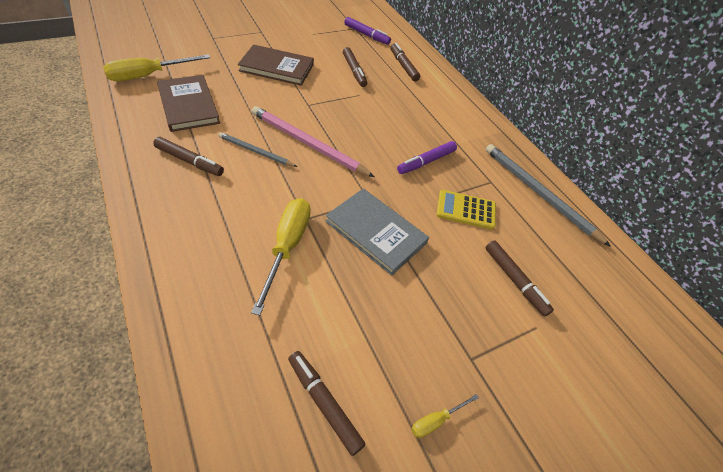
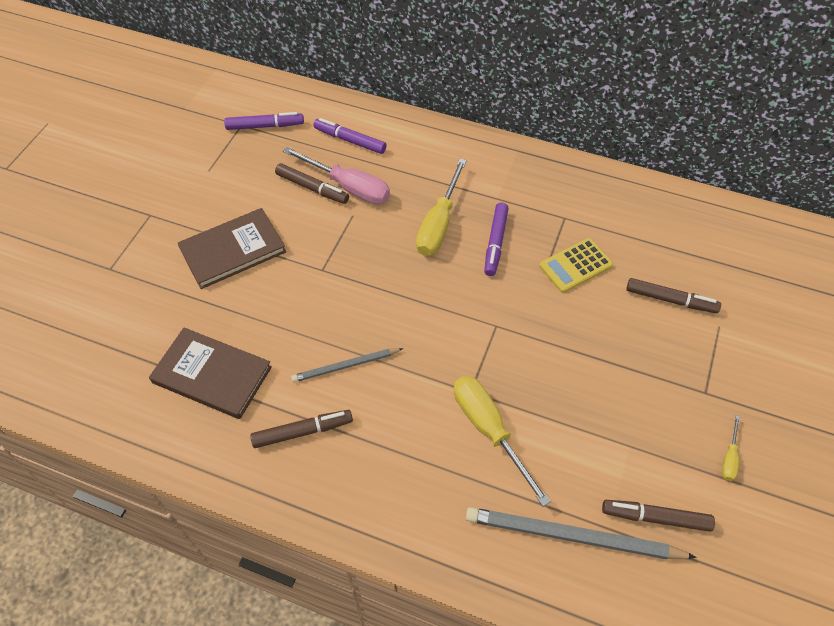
camera: 35 degrees left, 5 degrees up
(148, 75) = (117, 378): yellow screwdriver -> yellow screwdriver (439, 224)
(308, 144) = (378, 315): pink pencil -> none
(374, 83) = (348, 187): none -> pink screwdriver
(376, 232) = (536, 351): grey book -> none
(403, 66) = (350, 140): brown marker -> purple marker
(538, 193) = (609, 197): grey pencil -> grey pencil (572, 536)

